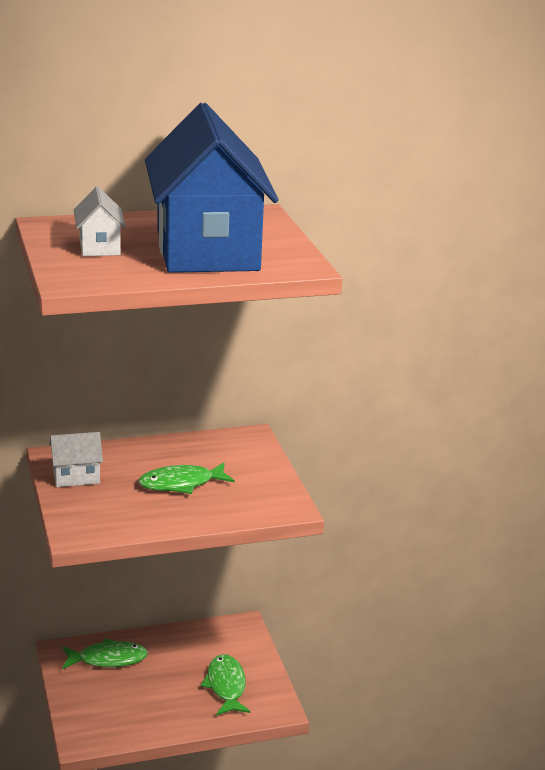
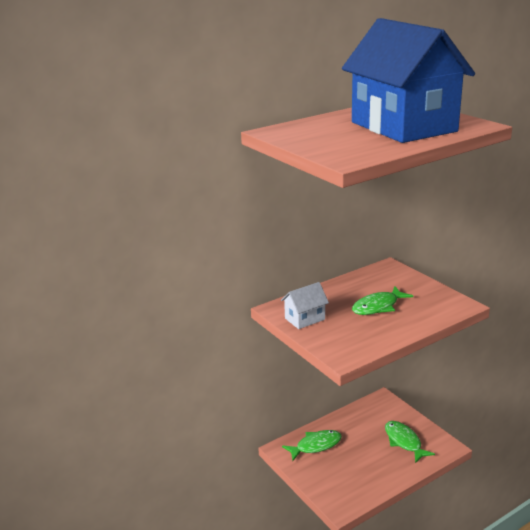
camera: 15 degrees left, 0 degrees up
(99, 247) = (330, 137): white house -> none

